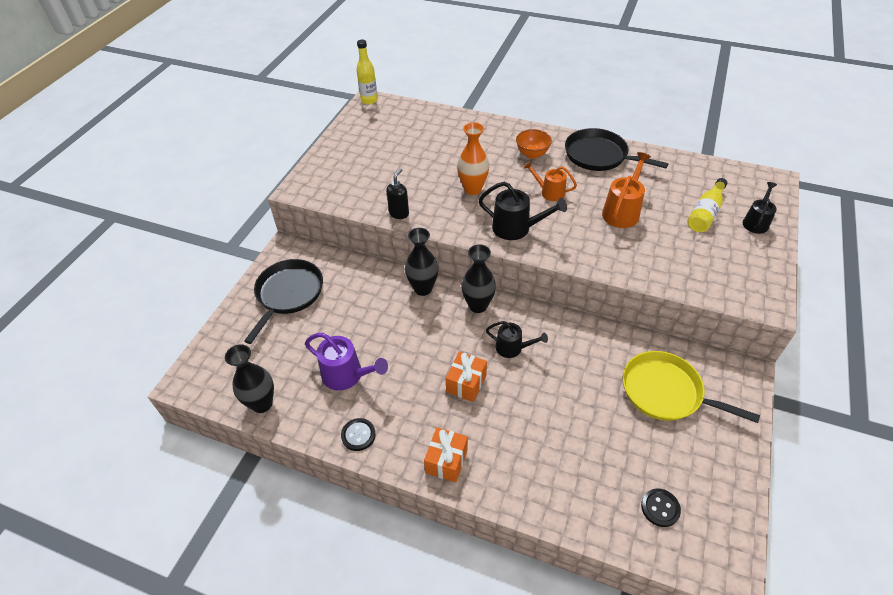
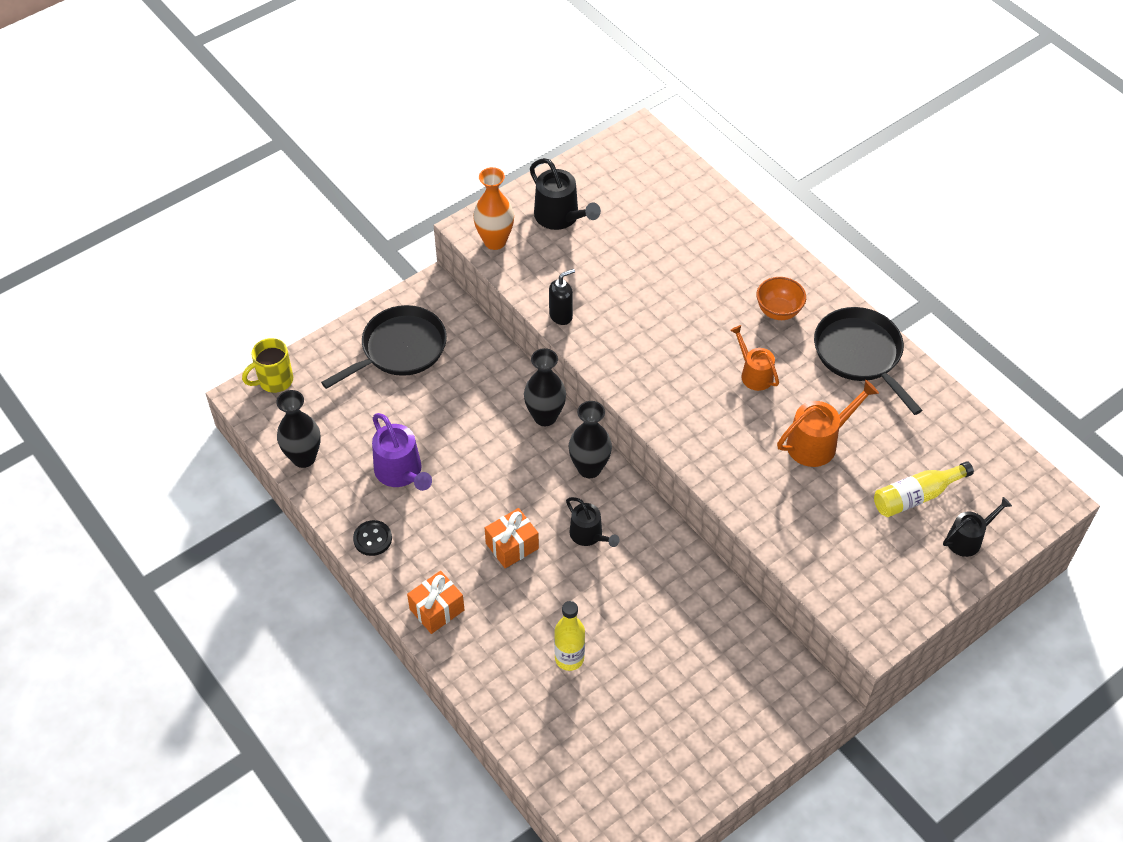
camera: 30 degrees right, 5 degrees up
(202, 360) = (274, 381): none -> yellow mug
(369, 100) = (641, 133): yellow bottle -> yellow bottle (569, 658)
(472, 189) = (667, 325): orange vase -> orange vase (495, 241)
(516, 228) = (676, 400): black watering can -> black watering can (560, 217)
(660, 508) = (603, 767): black button -> none
(665, 392) = (711, 669): yellow pan -> none

